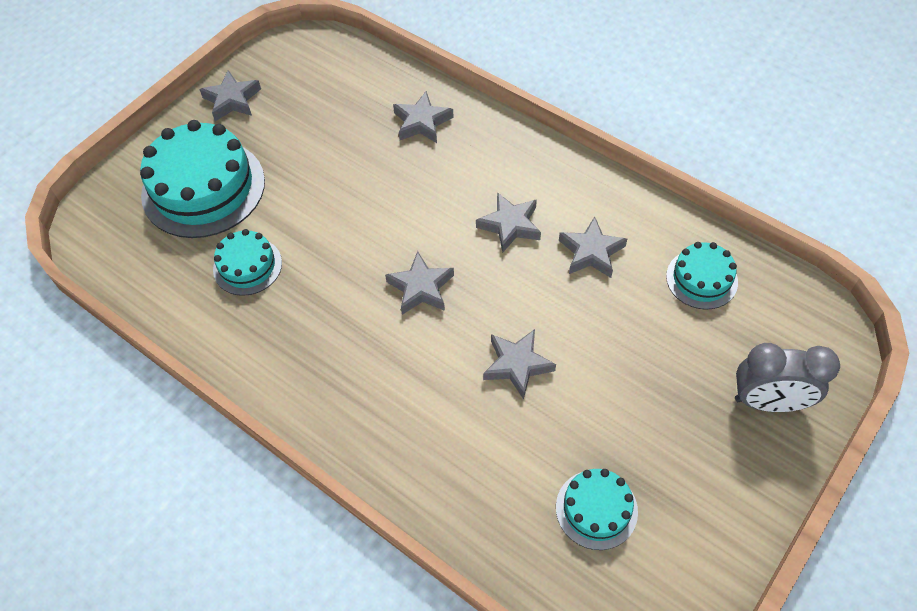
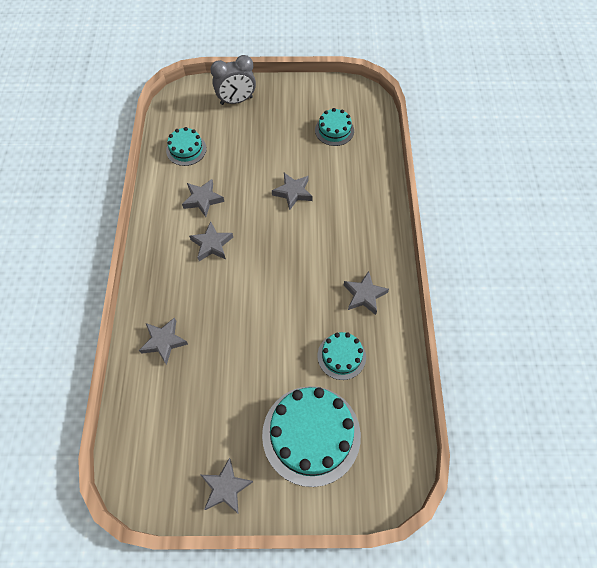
camera: 130 degrees left, 5 degrees up
(421, 288) = (284, 259): grey star -> grey star (364, 295)
(768, 402) = (236, 101): grey clock -> grey clock turned 105 degrees clockwise

